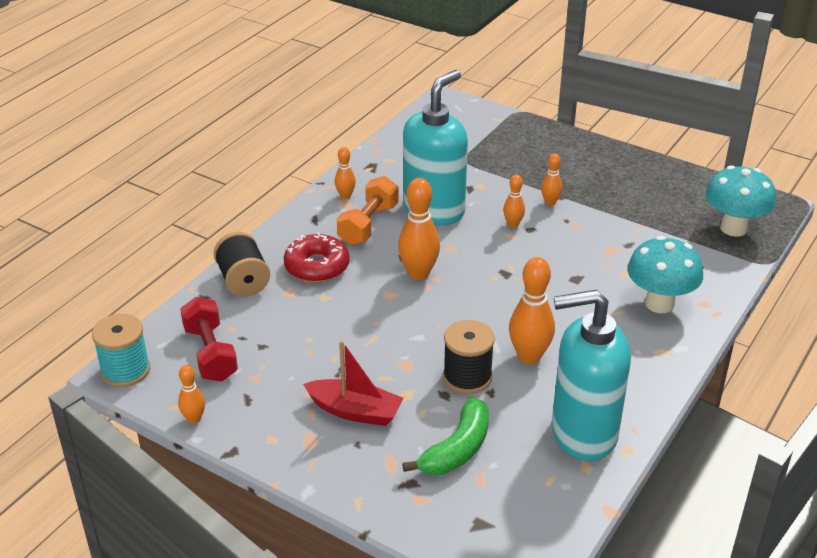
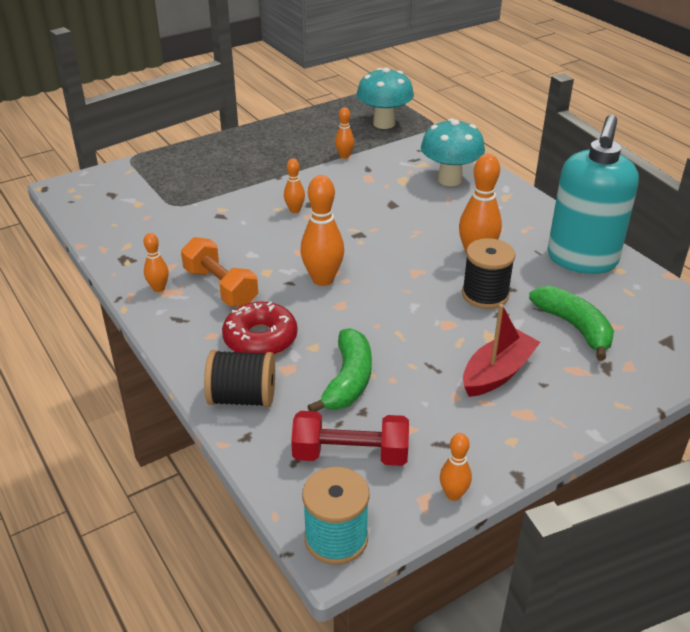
camera: 65 degrees left, 0 degrees up
(294, 327) = (348, 380): none -> green banana
(434, 210) = (235, 243): turquoise soap dispenser -> none
(550, 202) = (281, 184): orange bowling pin -> orange bowling pin (344, 156)

